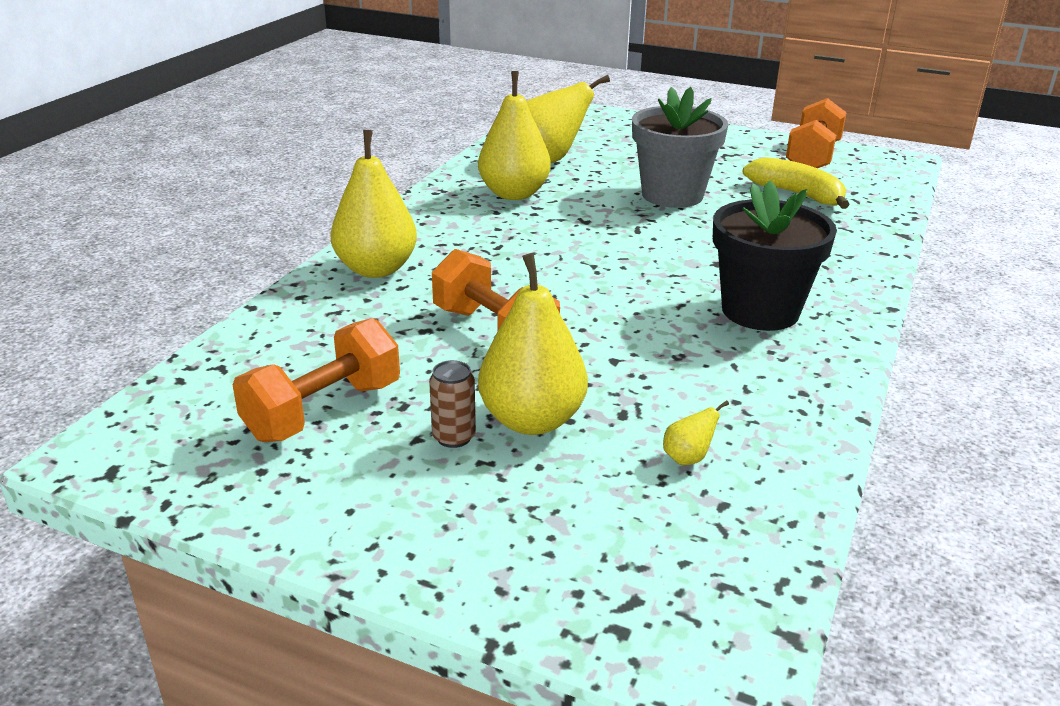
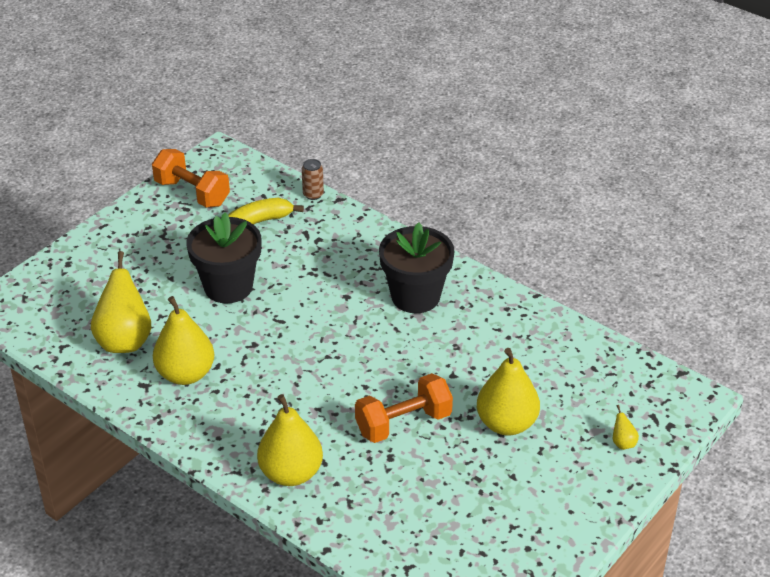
camera: 75 degrees left, 10 degrees up
(323, 411) = (474, 516): orange dumbbell -> none
(454, 437) = (515, 460): brown can -> brown can (313, 194)
(672, 195) = (228, 287): grey flower pot -> black flower pot
(687, 458) = (555, 370): yellow pear -> yellow pear (623, 443)

